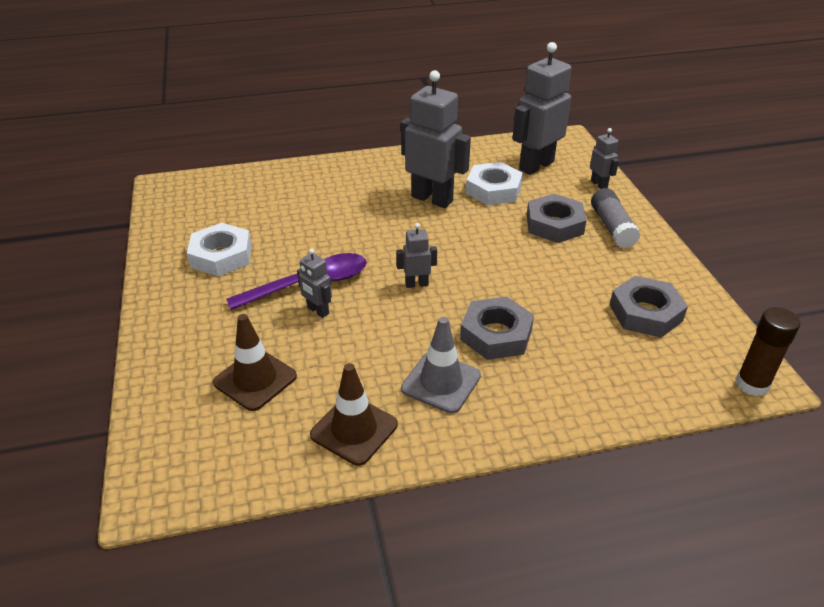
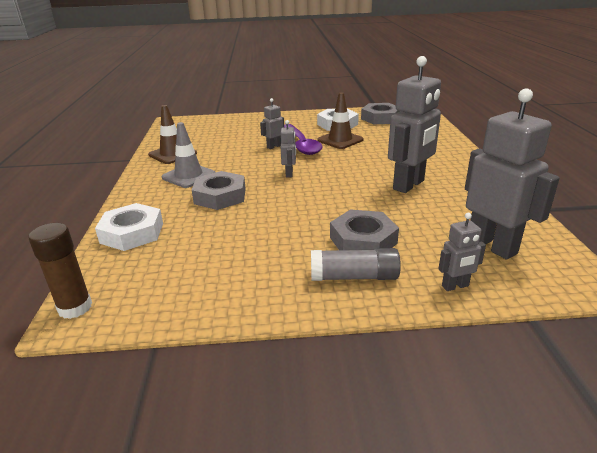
camera: 100 degrees right, 10 degrees down
(255, 379) = (226, 134): brown traffic cone -> brown traffic cone (340, 140)
(493, 189) = (430, 214): white nut -> white nut (132, 233)
(645, 313) = (204, 267): grey nut -> grey nut (380, 118)

